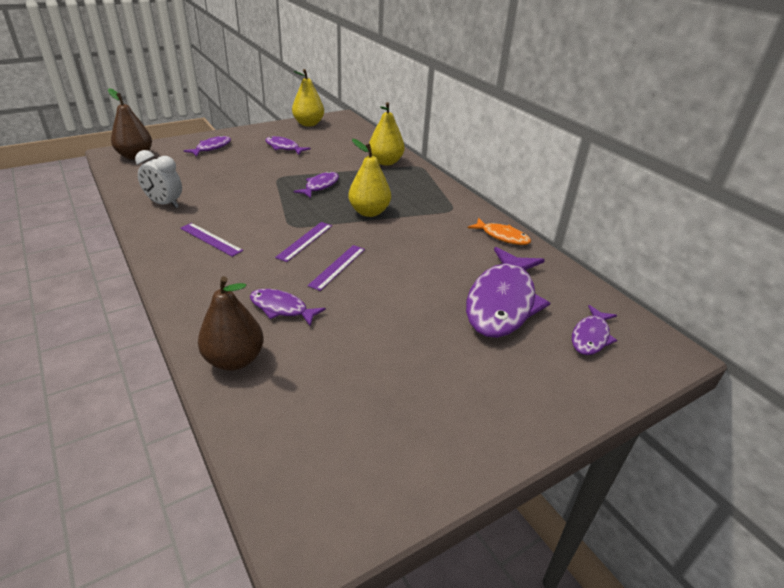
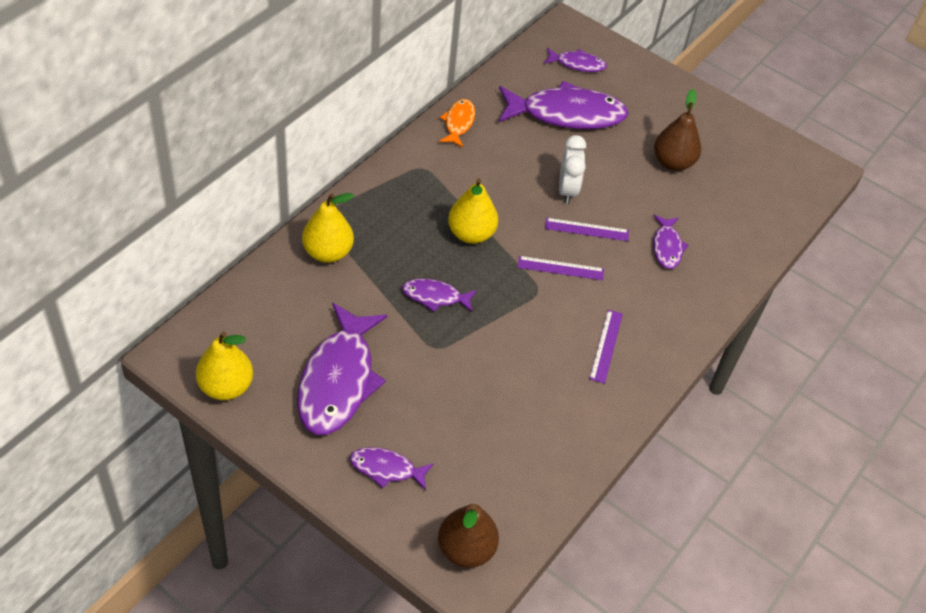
camera: 115 degrees left, 15 degrees up
(165, 204) = (567, 428): white clock -> white clock (567, 190)
(234, 360) = (737, 252): brown pear -> brown pear (673, 162)
(284, 147) = (338, 380): purple fish -> purple fish, size x2.01

